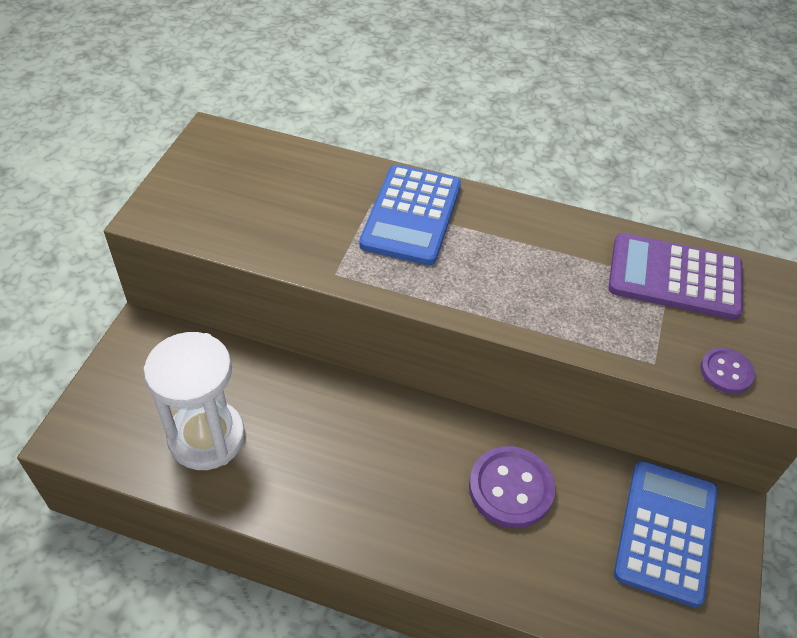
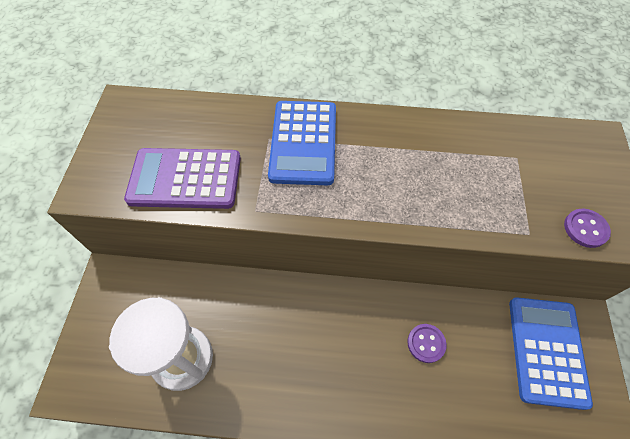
camera: 10 degrees left, 10 degrees up
(511, 488) = (426, 343): purple button -> purple button, size x0.58
(674, 277) = (521, 153): purple calculator -> purple calculator (185, 179)

